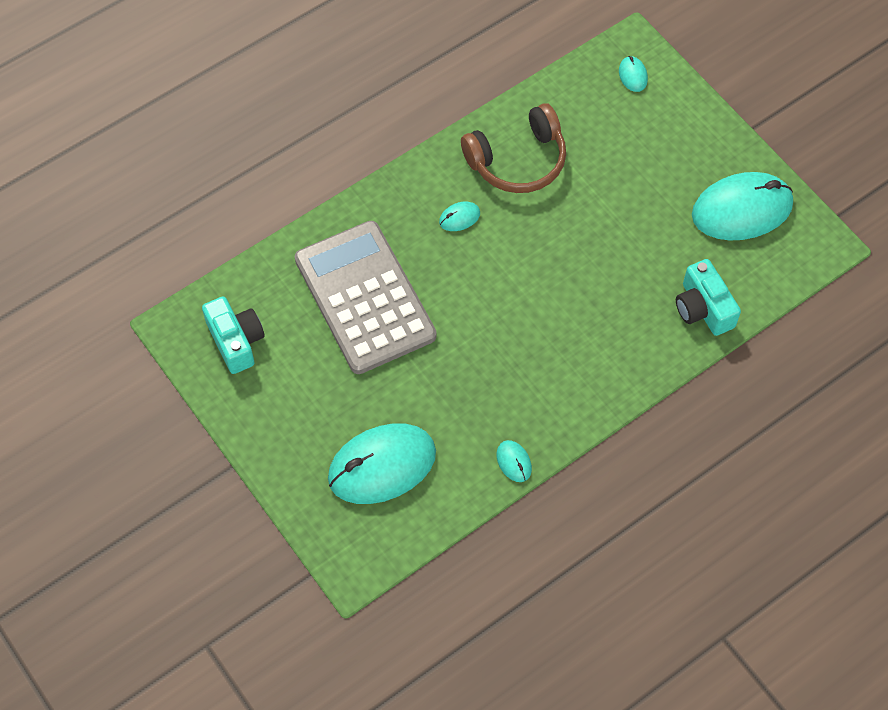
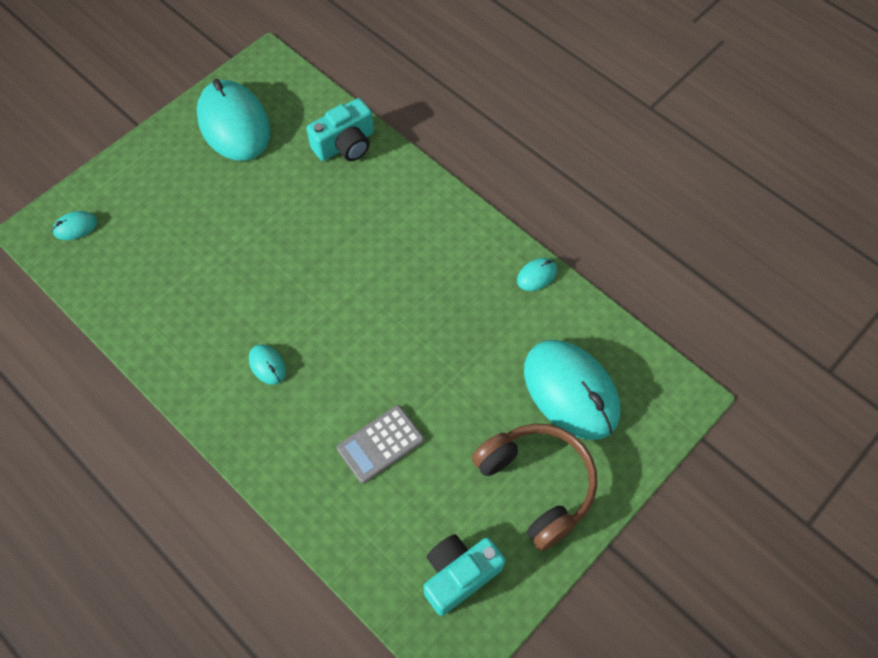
camera: 100 degrees left, 0 degrees up
(364, 298) = (380, 444): grey calculator -> grey calculator, size x0.46
(518, 161) = (190, 319): brown headphones -> brown headphones (537, 484)

